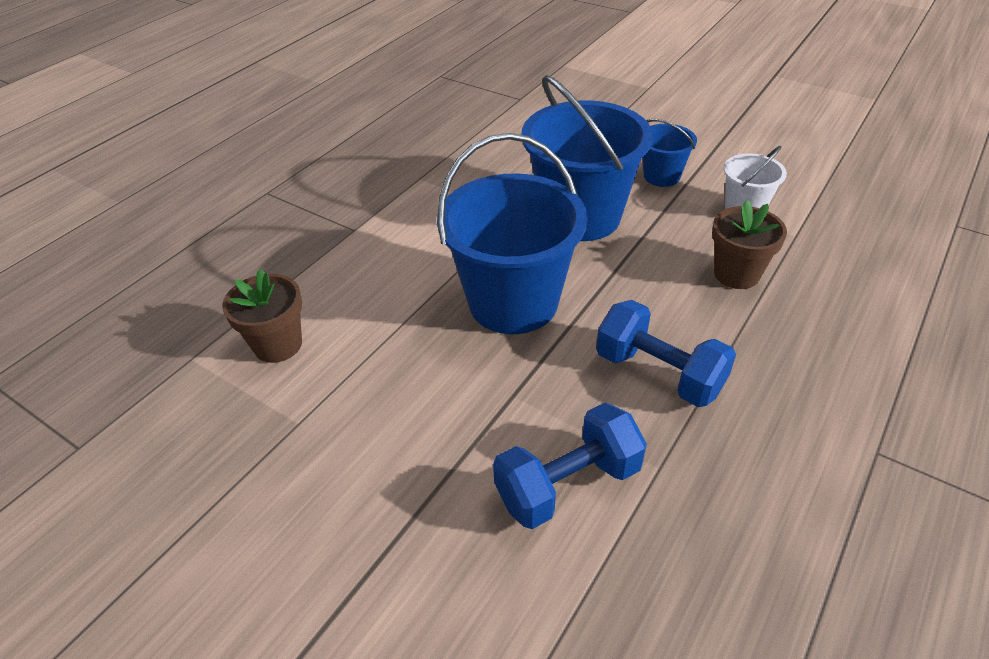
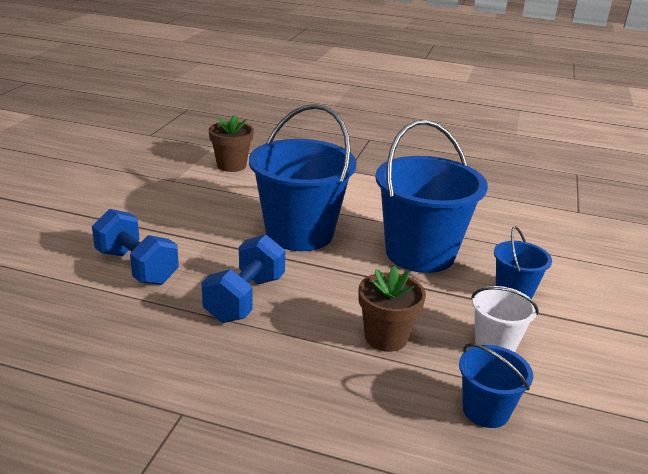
camera: 70 degrees right, 15 degrees down
(839, 238) = (485, 410): none -> blue bucket

